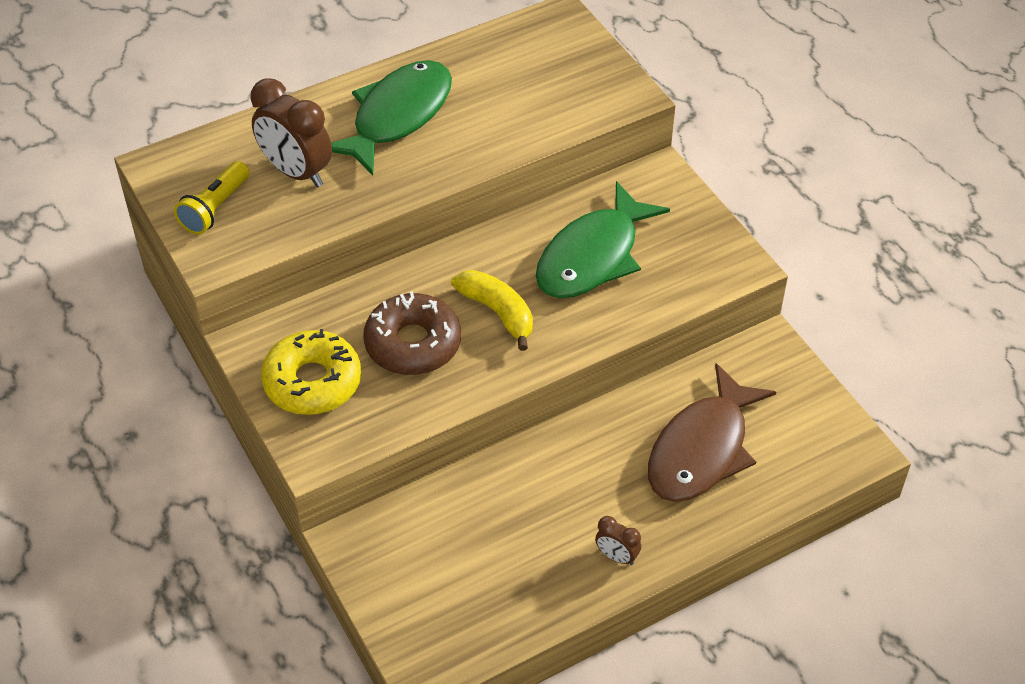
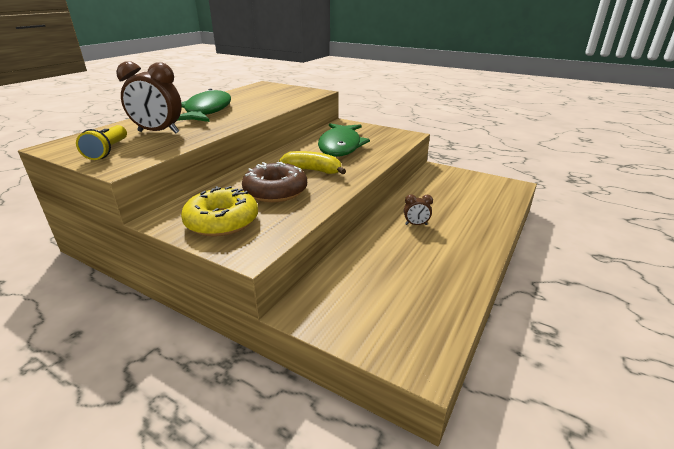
camera: 30 degrees left, 20 degrees down
(616, 556) = (466, 255): brown clock -> brown clock (416, 224)
(702, 449) = (451, 204): brown fish -> none

